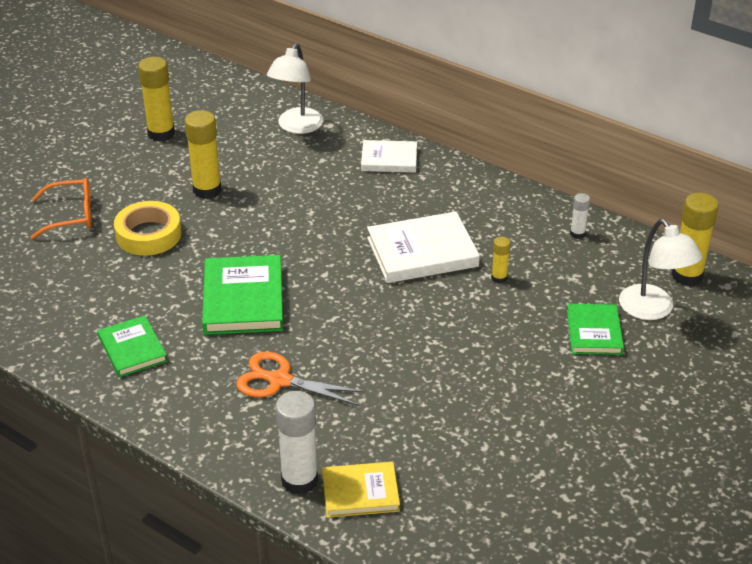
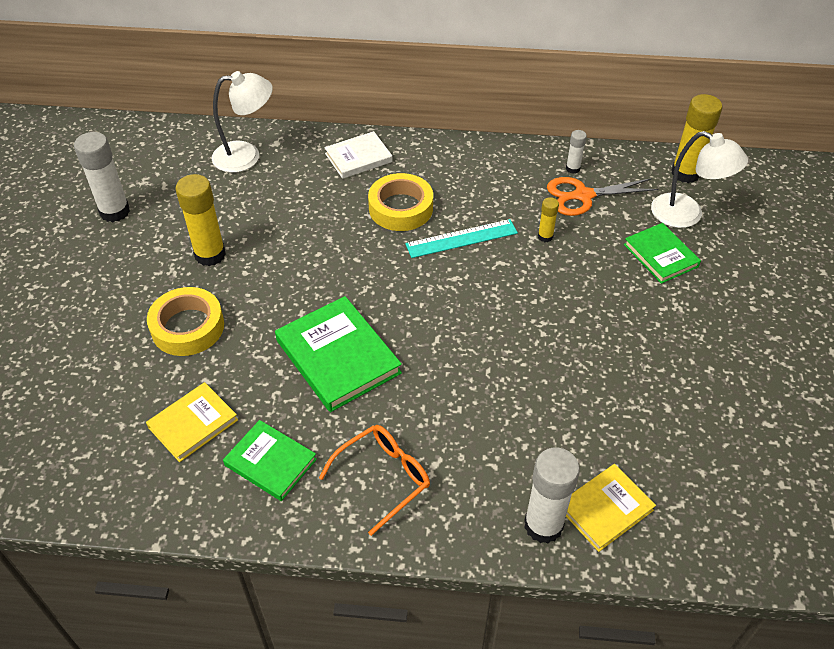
camera: 30 degrees left, 10 degrees up
(71, 215) = (87, 339): orange glasses -> orange glasses (383, 478)
(99, 301) = (193, 424): none -> yellow book
(161, 134) = (115, 212): yellow glue stick -> white glue stick
(279, 380) = (440, 428): orange scissors -> orange scissors (582, 196)
(297, 127) = (246, 156): white lamp -> white lamp turned 90 degrees counterclockwise
(390, 210) = (401, 208): none -> yellow tape
(422, 252) = (461, 238): white book -> turquoise ruler

